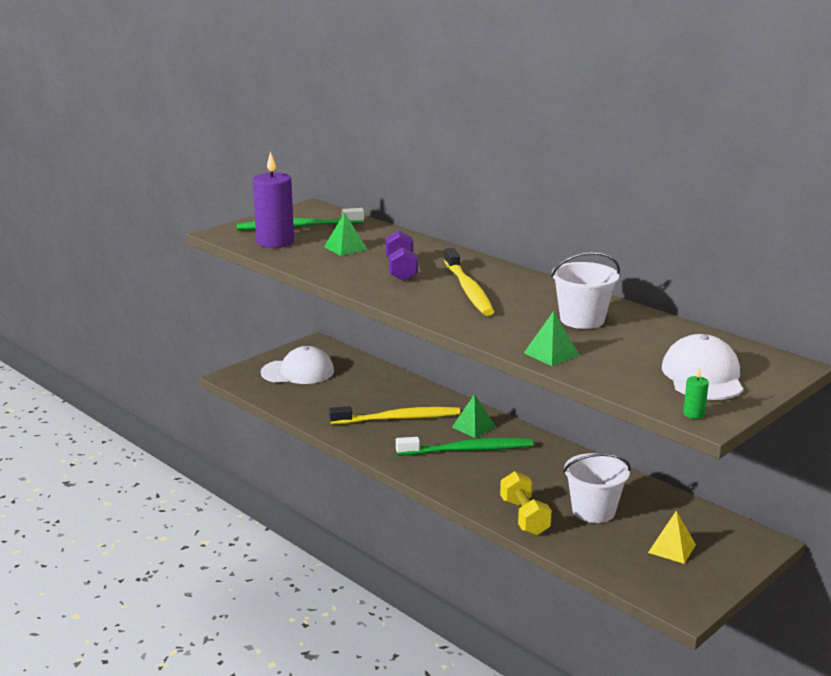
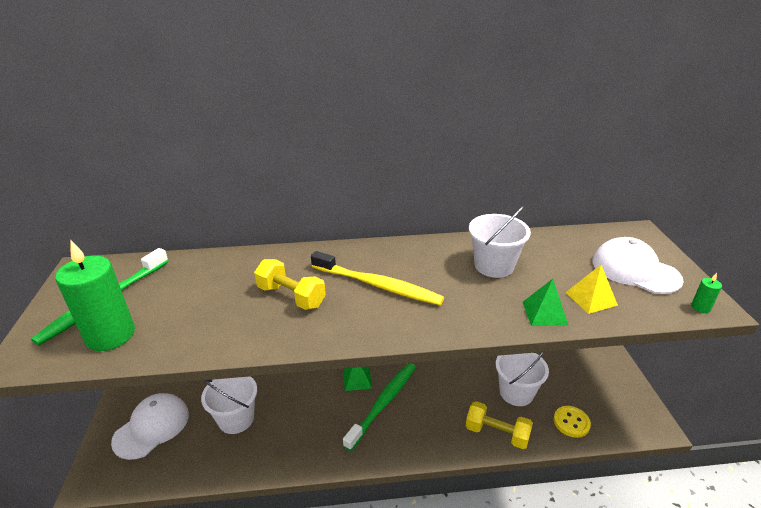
camera: 50 degrees left, 10 degrees up
(275, 242) = (110, 335): purple candle -> green candle
(345, 248) = (198, 300): green pyramid -> none
(352, 397) = (236, 419): none -> white bucket
(398, 418) = (299, 412): yellow toothbrush -> none
(401, 270) = (291, 296): purple dumbbell -> yellow dumbbell
(605, 553) = (571, 422): none -> yellow button
(671, 548) = (585, 387): yellow pyramid -> yellow pyramid (591, 298)

